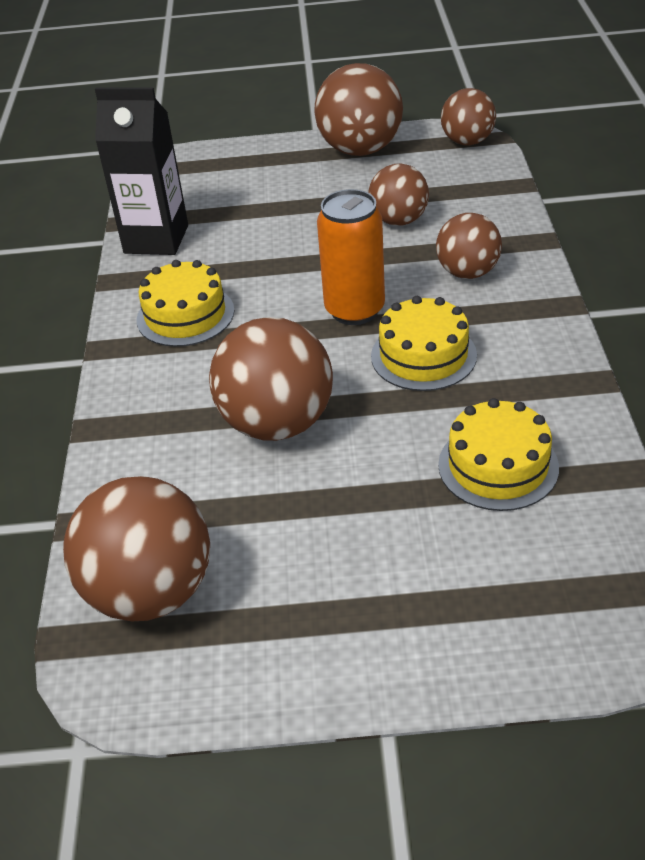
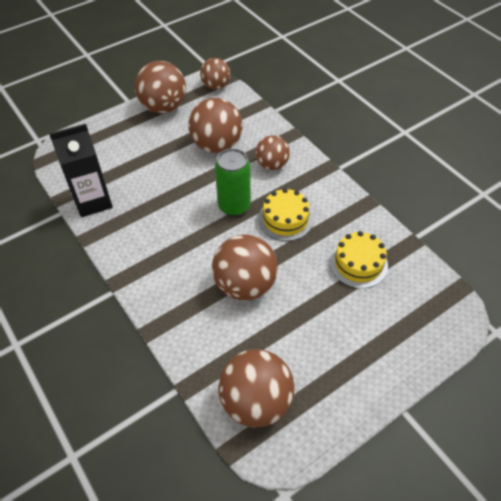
camera: 35 degrees left, 10 degrees up
(185, 315) = (148, 242): yellow cake -> none
(354, 310) = (234, 206): orange can -> green can
(399, 220) = (216, 145): brown ball -> brown ball, size x1.60

